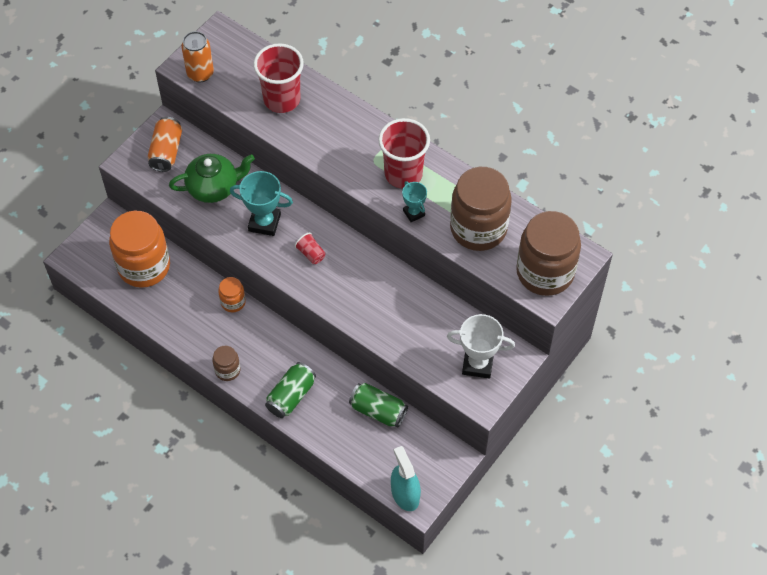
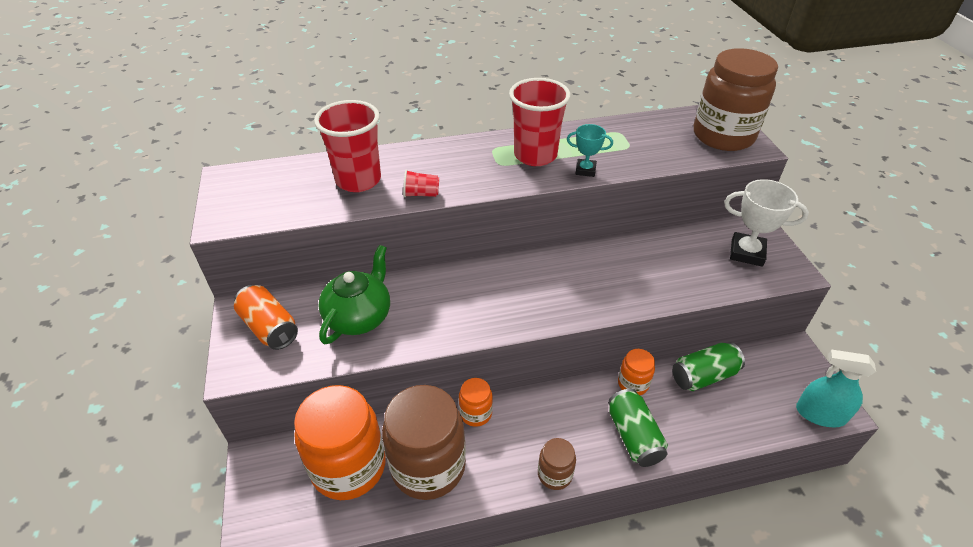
camera: 50 degrees left, 15 degrees down
(200, 73) = (247, 214): orange can -> none
(264, 222) = (446, 303): turquoise trophy -> none
(311, 253) = (519, 291): red cup -> red cup (421, 194)
(333, 373) = (633, 383): none -> orange jar
(477, 364) = (746, 253): white trophy -> white trophy turned 60 degrees clockwise
(478, 228) = (641, 146): brown jar -> brown jar (428, 466)

